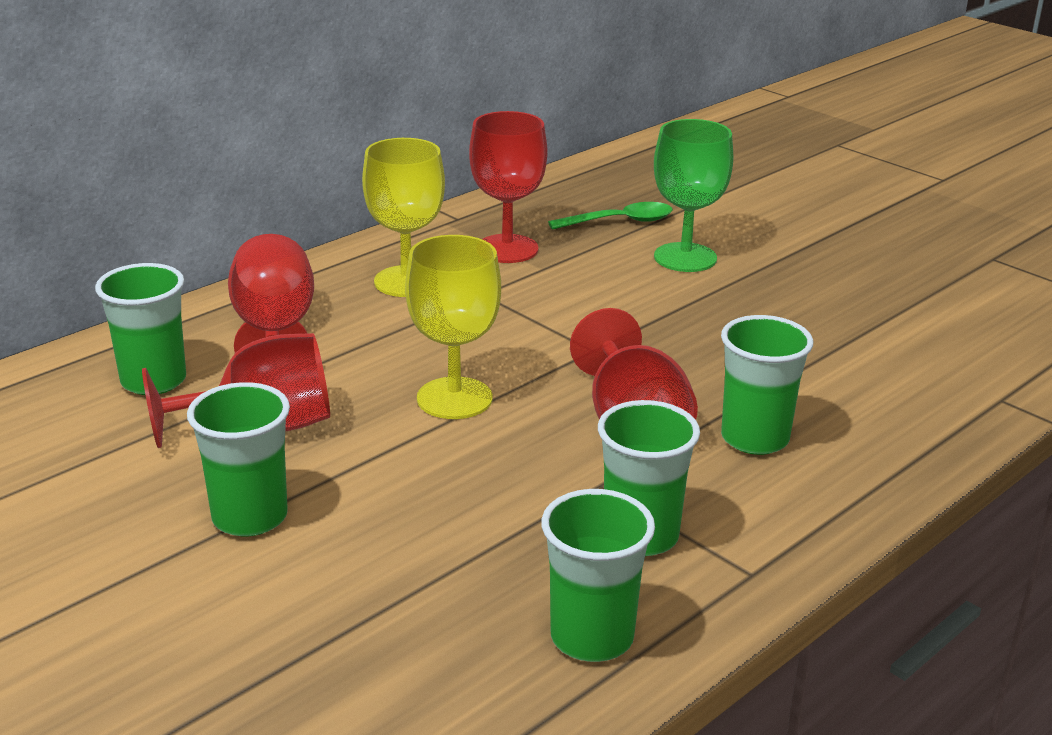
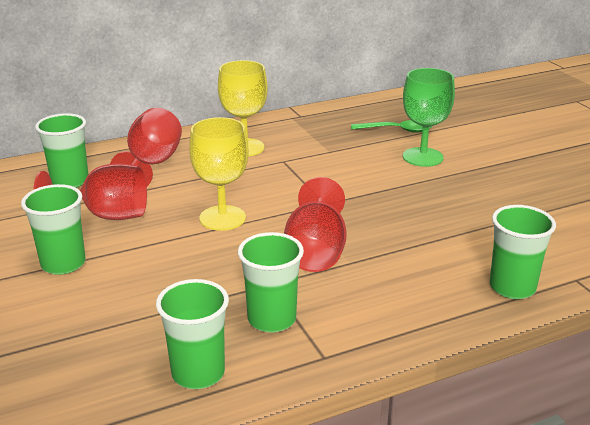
camera: 20 degrees right, 0 degrees up
(507, 249) = (316, 137): red goblet -> none
(754, 438) = (387, 274): green cup -> green cup (512, 287)

